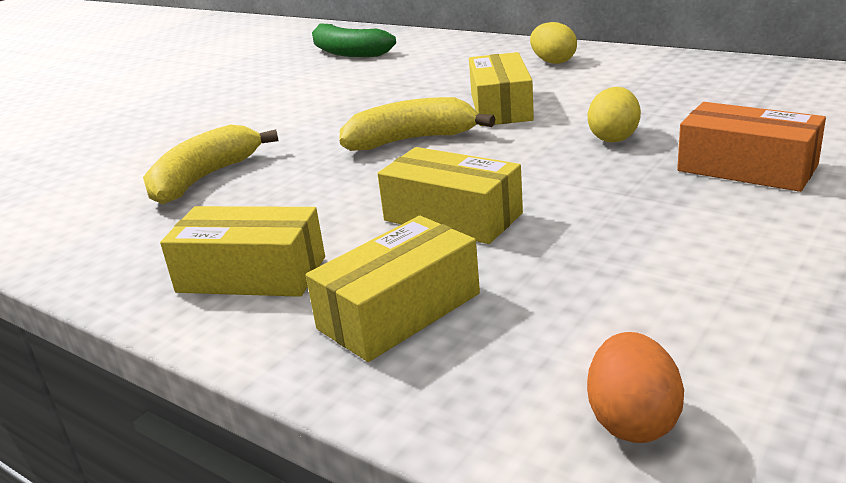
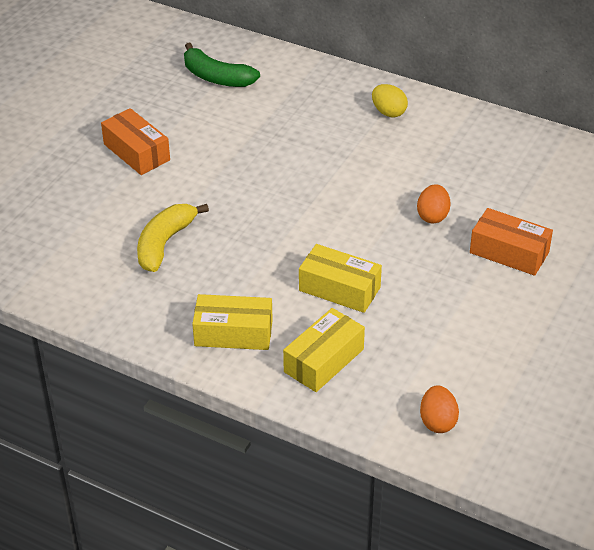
camera: 10 degrees left, 15 degrees up
(221, 106) = (136, 152): none -> orange box
(411, 140) = (298, 209): yellow banana -> none
(500, 107) = (355, 173): yellow box -> none
(613, 138) = (432, 216): yellow egg -> orange egg

